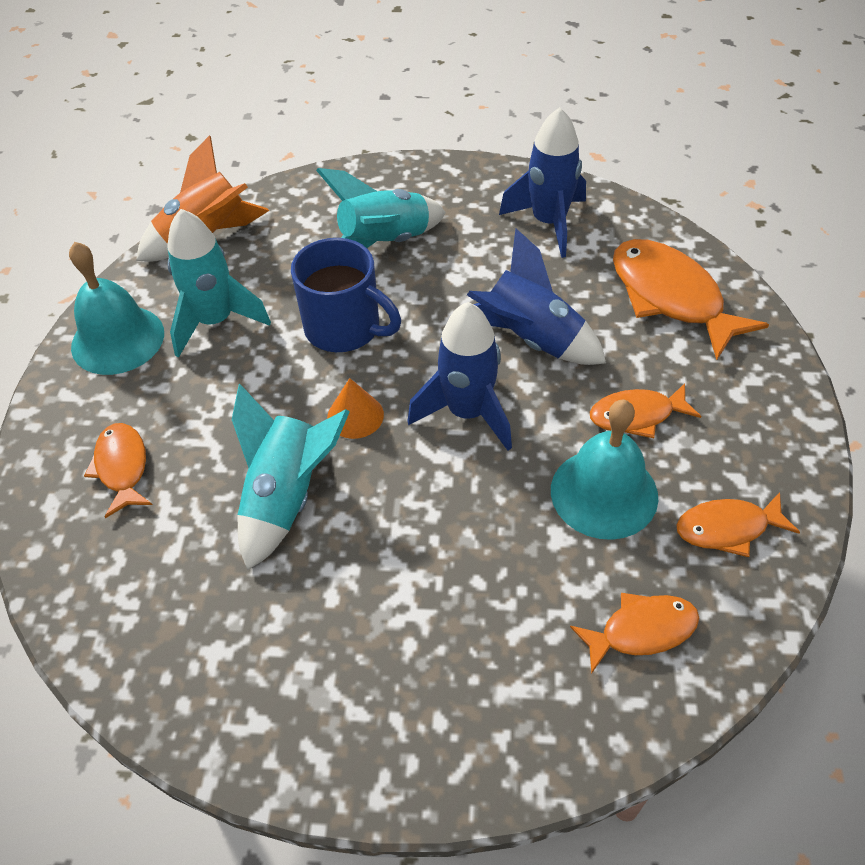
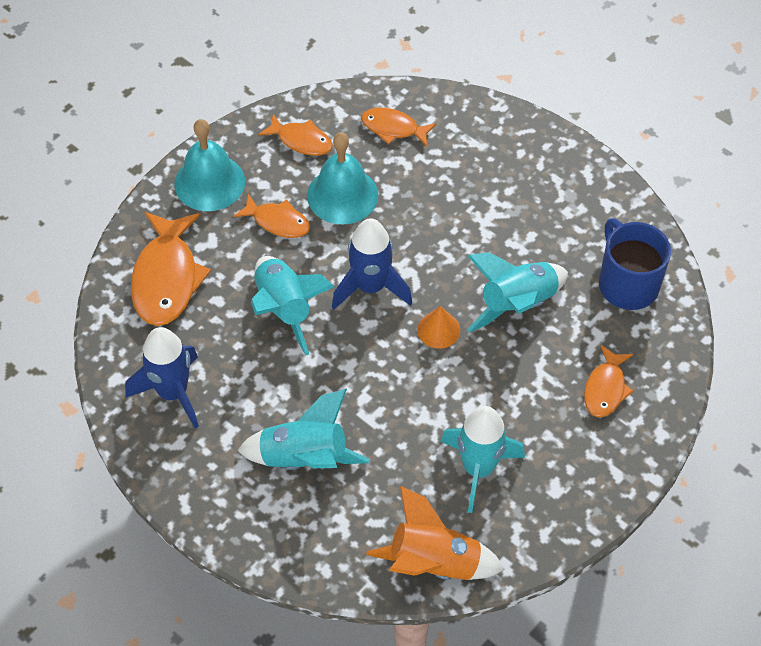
camera: 145 degrees left, 5 degrees up
(117, 339) = (558, 500): turquoise bell -> turquoise bell (209, 182)
(345, 328) = (394, 400): blue mug -> blue mug (627, 283)
(531, 339) = (284, 309): blue rocket -> turquoise rocket

